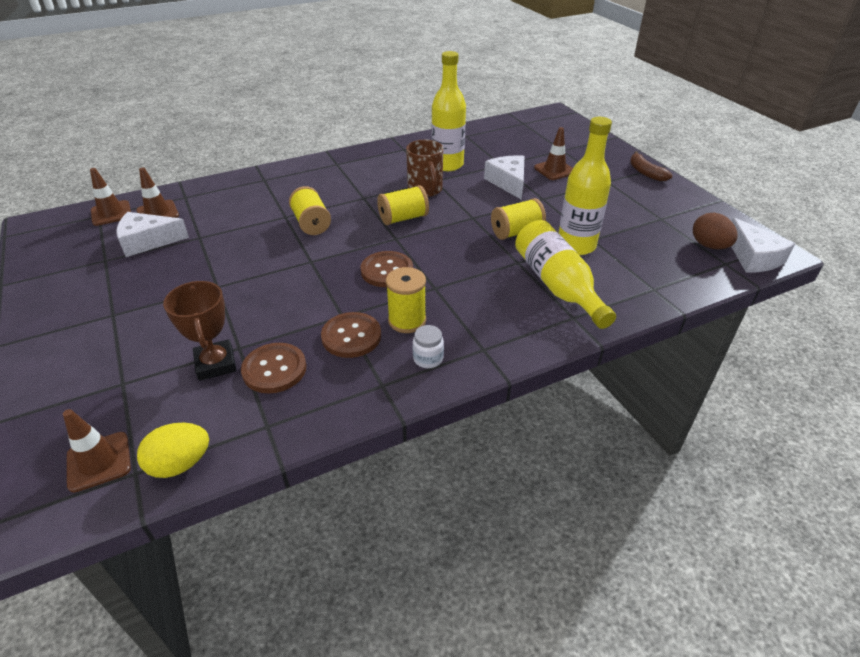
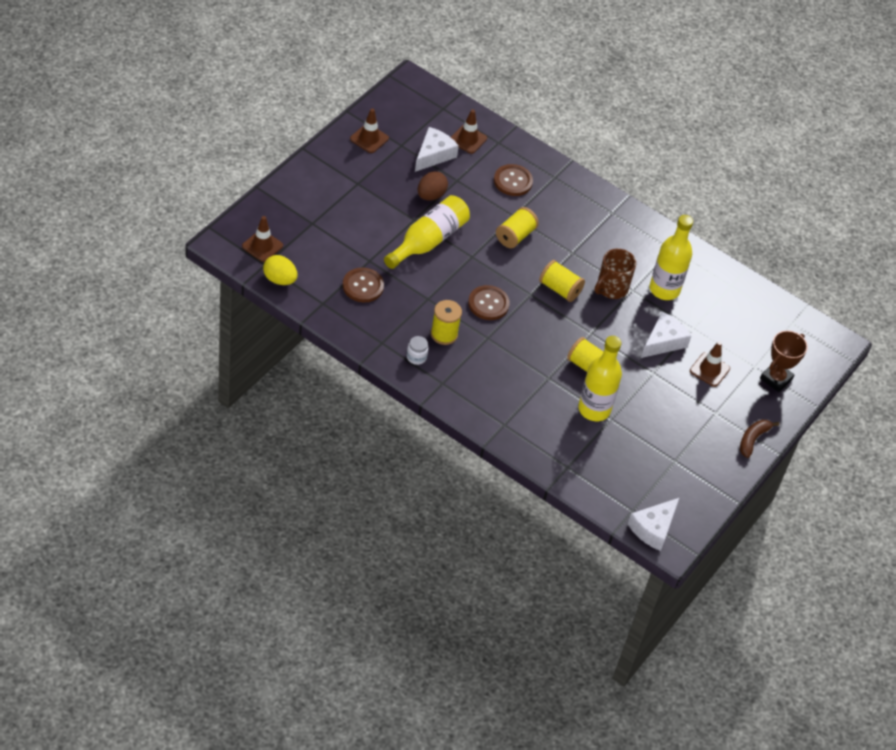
camera: 55 degrees right, 10 degrees up
(111, 213) = (450, 113): brown traffic cone -> brown traffic cone (369, 138)
(147, 241) = (433, 155): white cheese -> white cheese turned 75 degrees clockwise
(216, 364) = (350, 256): brown trophy -> brown trophy (776, 379)
(351, 336) = (412, 311): brown button -> brown button (513, 181)
(557, 285) = (535, 408): yellow bottle -> yellow bottle (428, 241)
(709, 246) = (652, 497): brown egg -> brown egg (431, 195)

